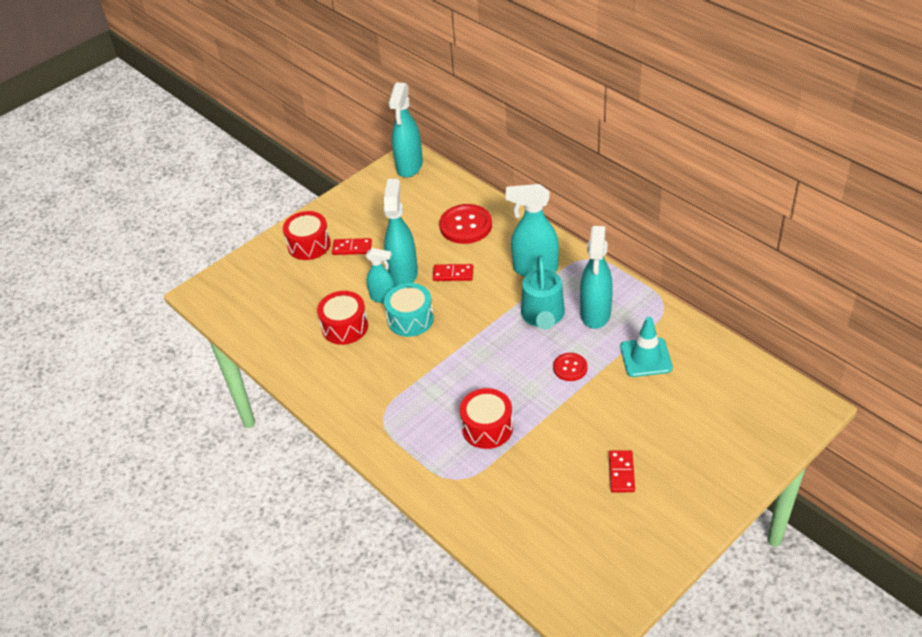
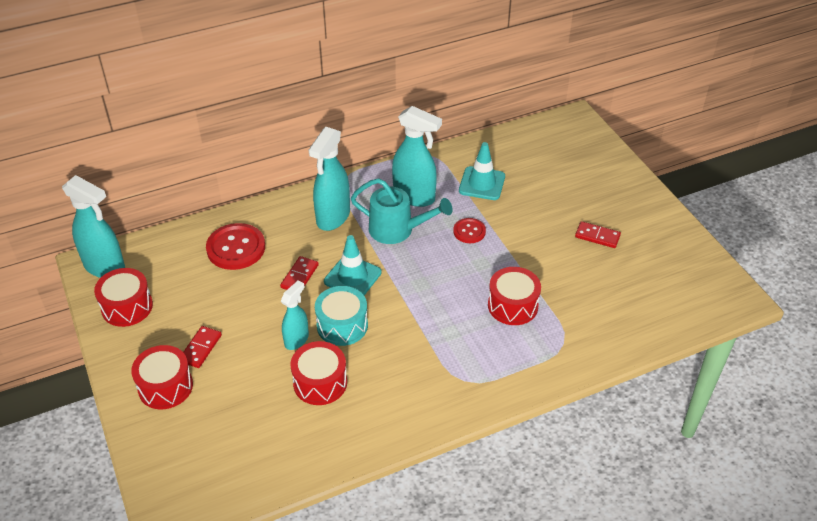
camera: 75 degrees left, 0 degrees up
(375, 194) = (127, 307): none -> red drum
(403, 274) = (272, 314): turquoise spray bottle -> none
(469, 306) = (352, 277): none -> turquoise traffic cone

